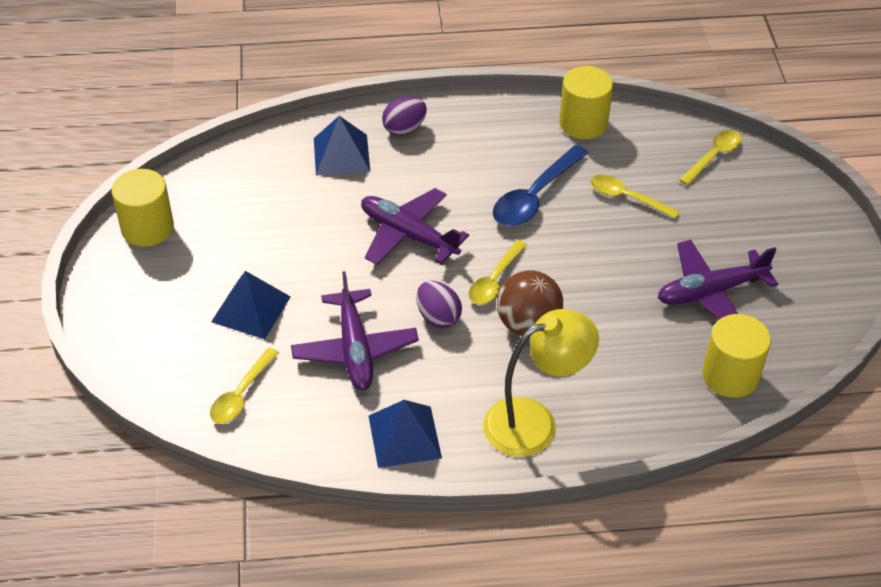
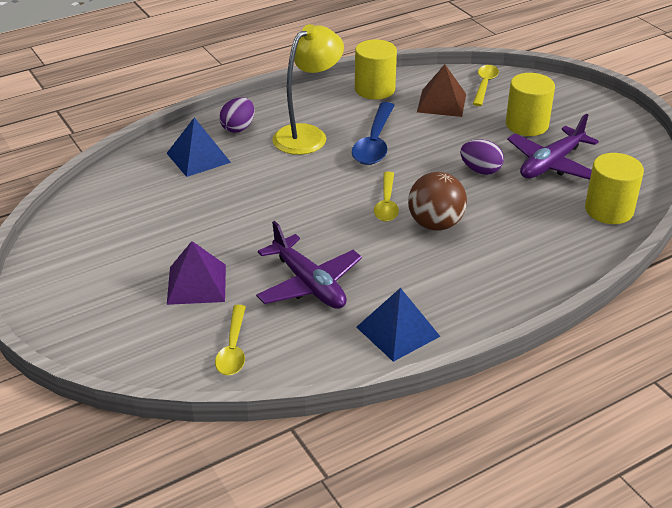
camera: 25 degrees left, 10 degrees down
(147, 228) = (59, 254): yellow cylinder -> yellow cylinder (526, 125)
(251, 309) = (197, 284): blue pyramid -> purple pyramid
(408, 234) = (293, 194): purple plane -> none
(438, 317) = (361, 241): purple egg -> purple egg (480, 170)
(534, 422) = (493, 286): yellow lamp -> yellow lamp (308, 135)
(627, 197) = (443, 125): yellow spoon -> none
(646, 166) = (441, 103): none -> brown pyramid

